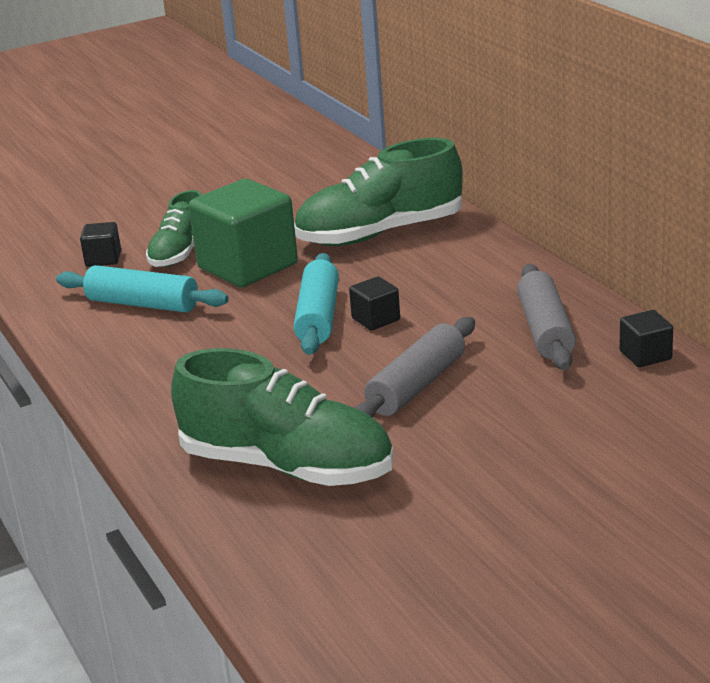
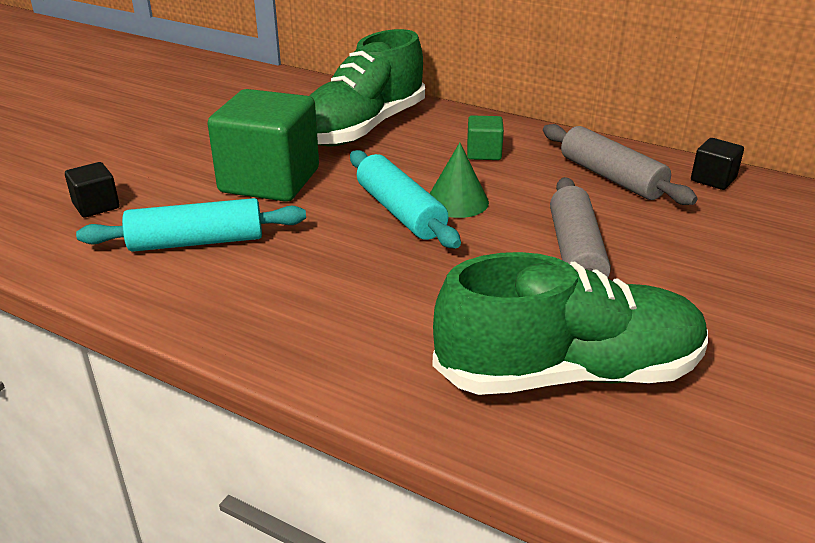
camera: 35 degrees left, 5 degrees up
(180, 253) = (181, 182): green shoe -> none
(376, 319) = (457, 201): black cube -> green cone
(458, 281) = (484, 153): none -> green cube

